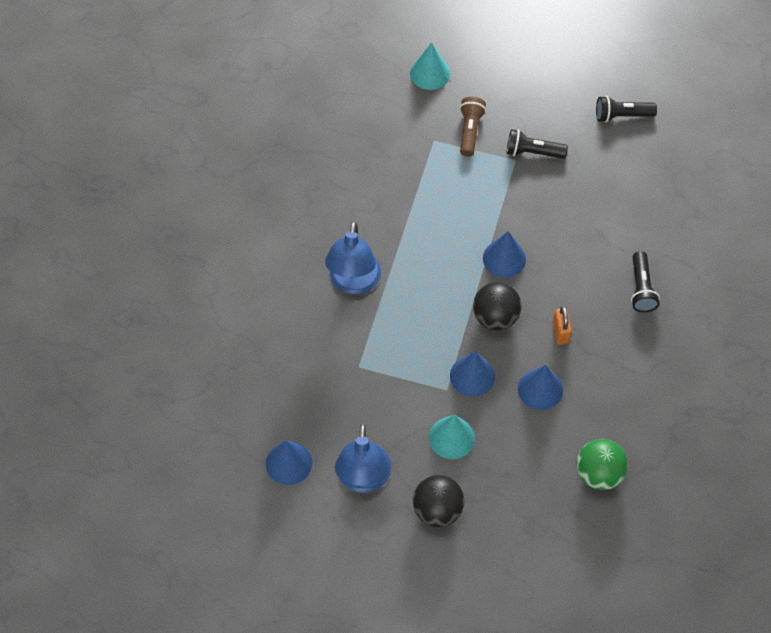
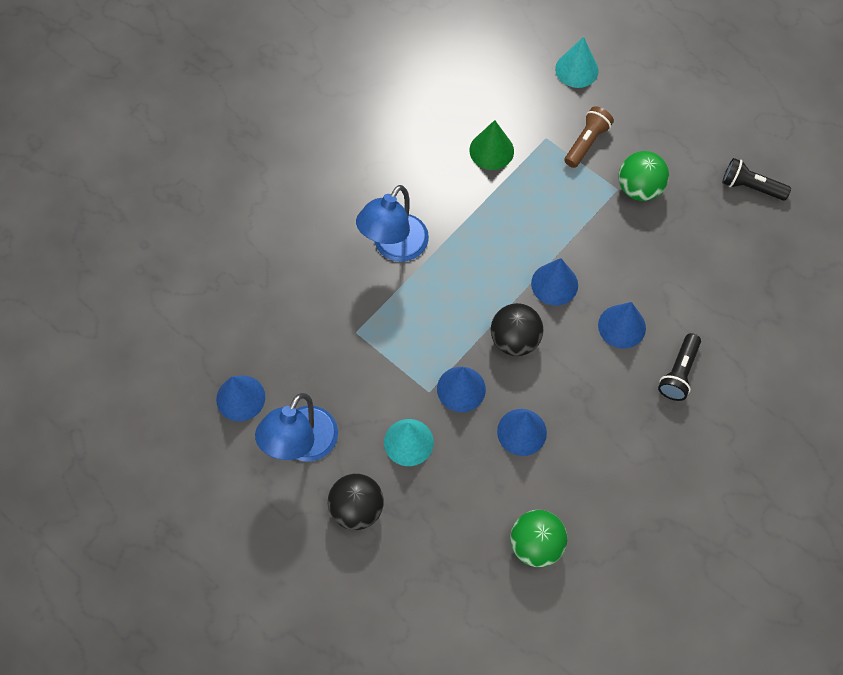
camera: 25 degrees right, 5 degrees up
(393, 169) = (491, 150): none -> green cone
(533, 152) = (639, 188): black flashlight -> green ball
(560, 333) = (572, 383): orange padlock -> none
(576, 270) = (622, 326): none -> blue cone

